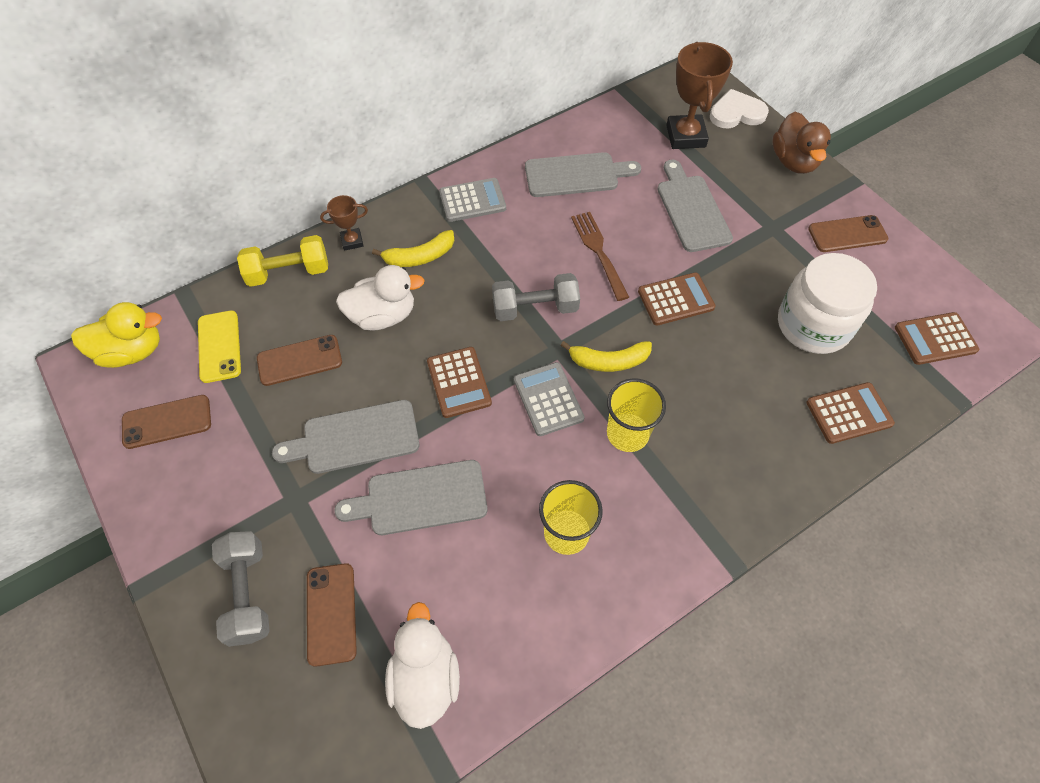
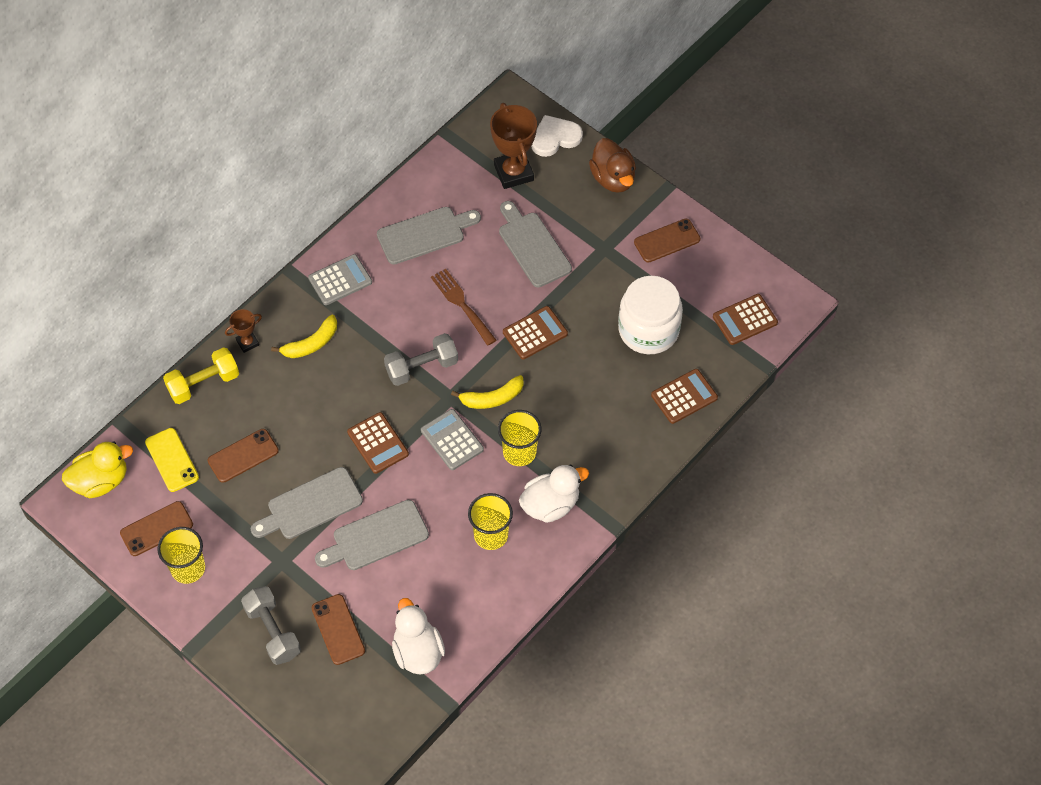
camera: 15 degrees left, 0 degrees up
(181, 480) = (188, 568): none -> yellow cup
(383, 316) = (298, 403): white duck -> white duck (550, 504)

